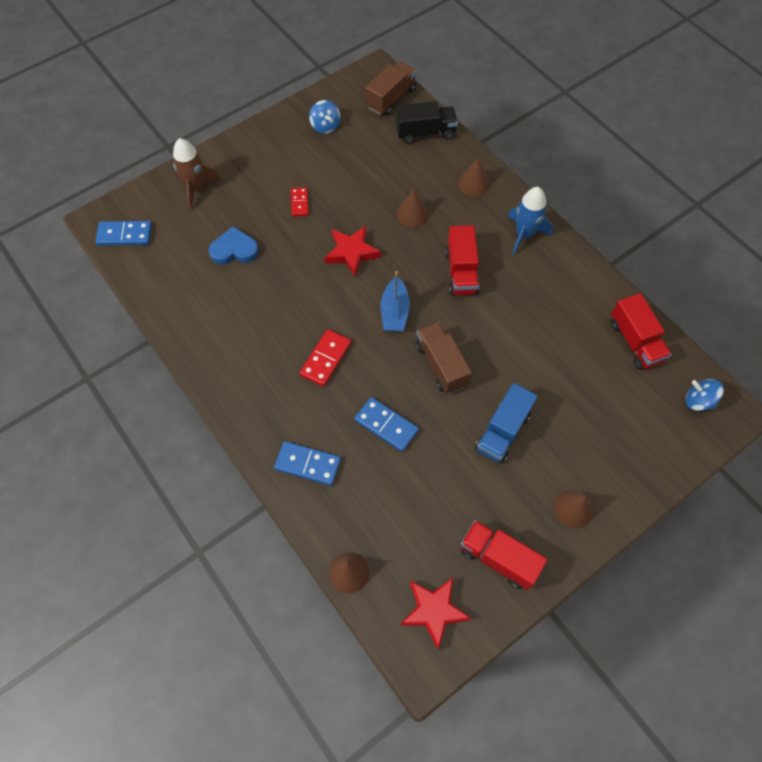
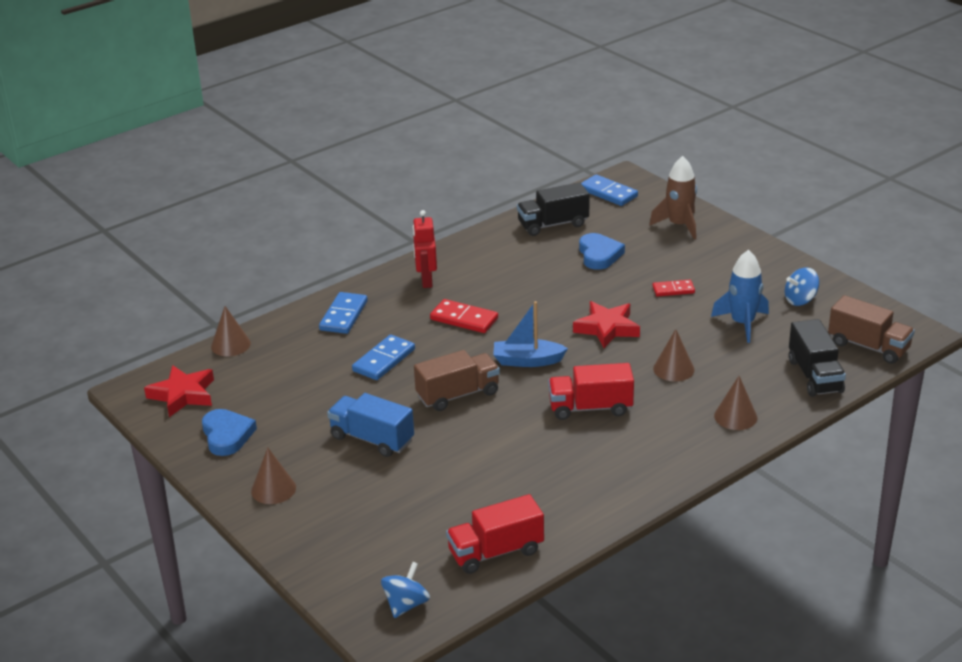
camera: 90 degrees right, 30 degrees down
(125, 235) = (608, 193): blue domino -> blue domino turned 45 degrees counterclockwise
(173, 282) = (553, 224): none -> black truck
(256, 391) = (426, 281): none -> red robot
(498, 558) = (227, 435): red truck -> blue heart
(524, 234) = (658, 459): blue rocket -> blue rocket (742, 323)

